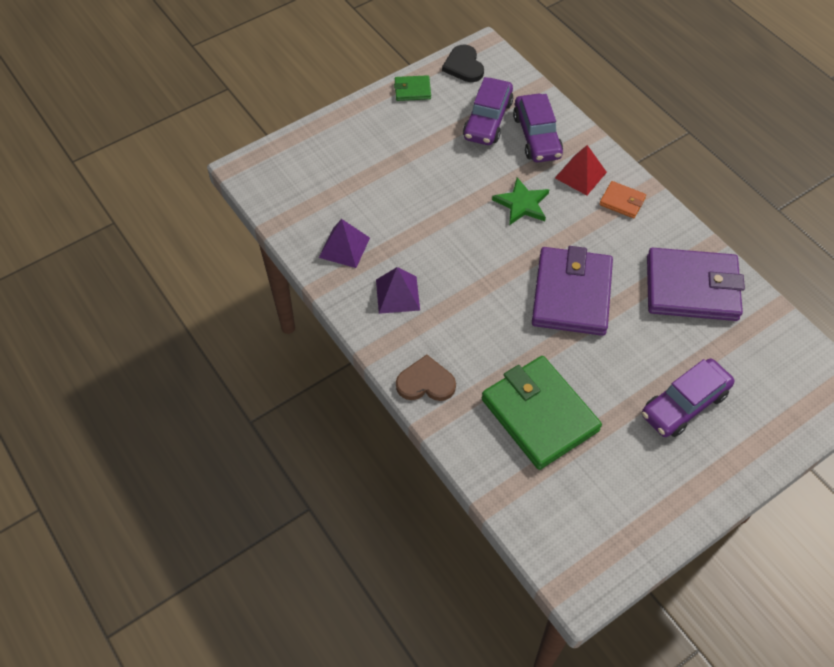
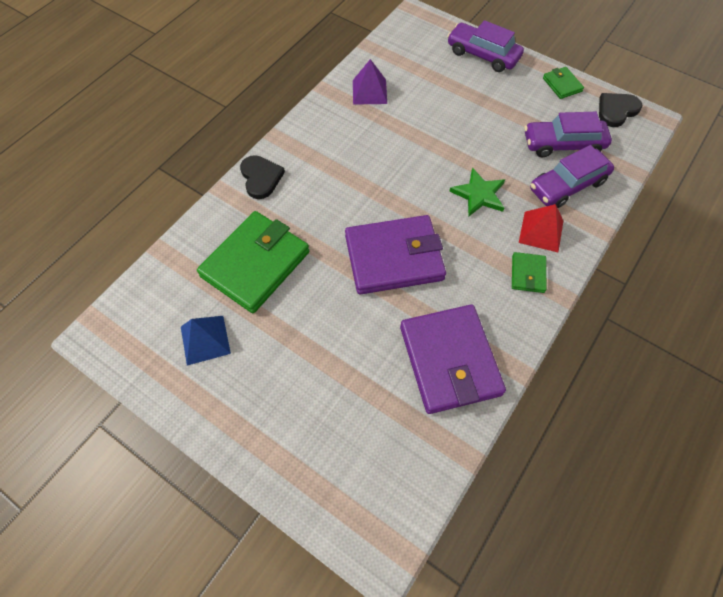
camera: 70 degrees right, 5 degrees up
(397, 294) = (338, 136): purple pyramid -> none
(426, 382) = (261, 178): brown heart -> black heart
(616, 481) = (205, 339): none -> blue pyramid
(622, 201) = (528, 274): orange wallet -> green wallet
(684, 404) = (306, 381): purple car -> purple car (482, 55)

